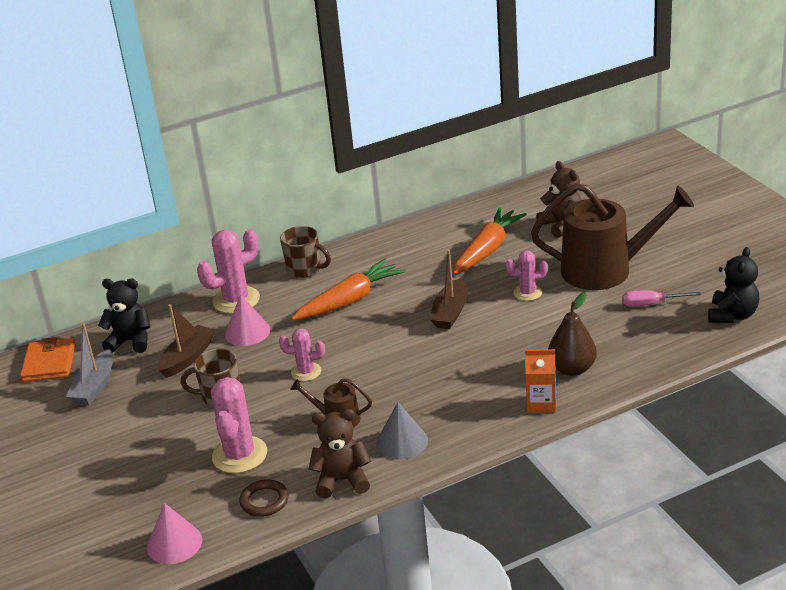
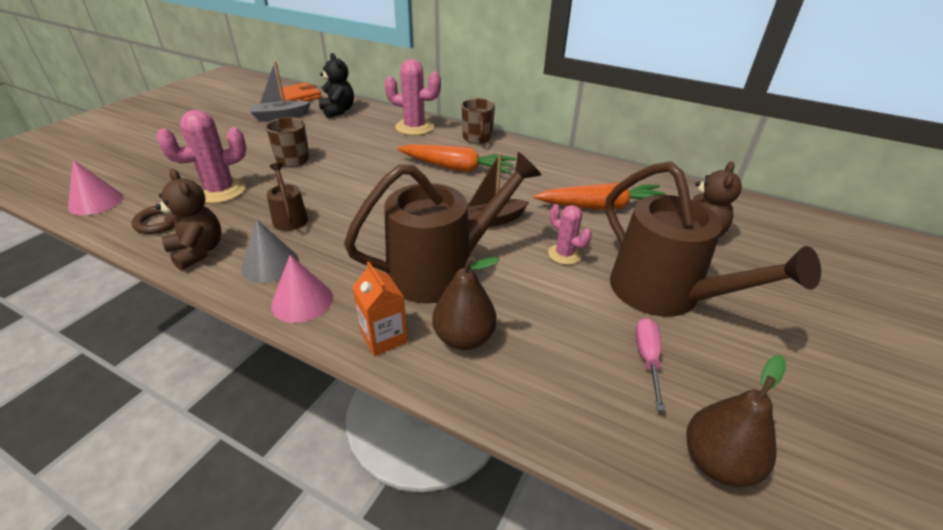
camera: 50 degrees right, 5 degrees up
(187, 358) = (332, 133): brown boat -> none
(247, 332) = (380, 143): pink cone -> pink cone (302, 301)
(306, 372) = (346, 182): pink cactus -> none
(492, 356) = (441, 270): none -> brown watering can
(651, 304) = (647, 358): pink screwdriver -> pink screwdriver turned 45 degrees clockwise
(732, 315) = (717, 462): black teddy bear -> brown pear

